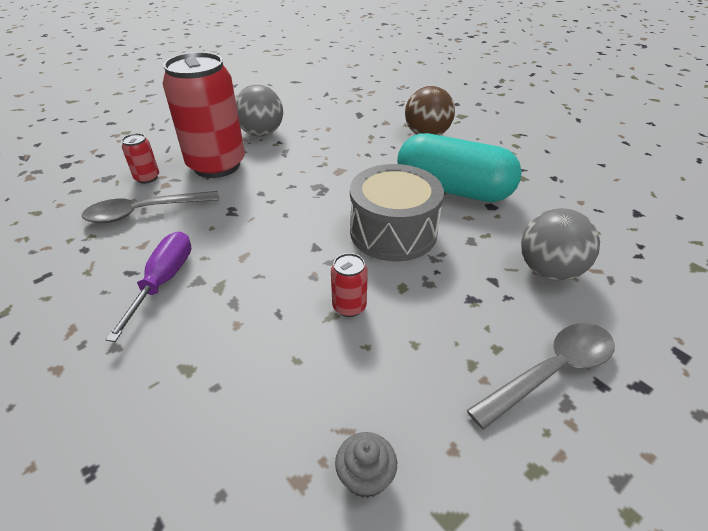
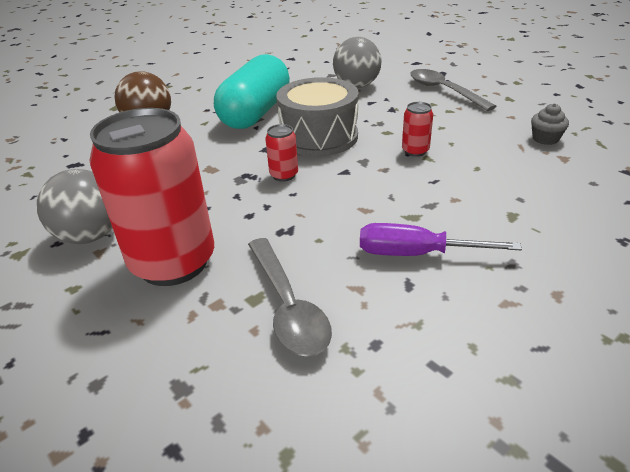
camera: 90 degrees left, 5 degrees down
(147, 178) = (193, 330): red can -> red can (284, 175)

